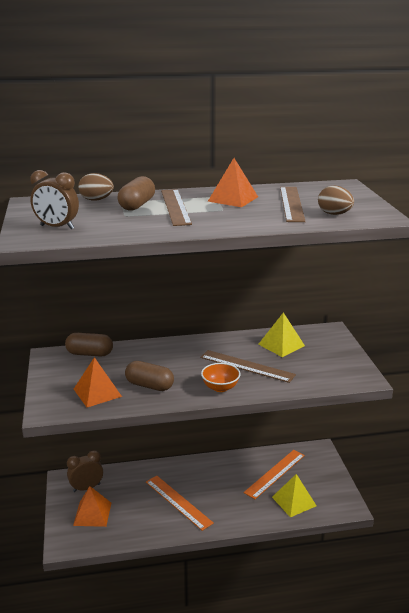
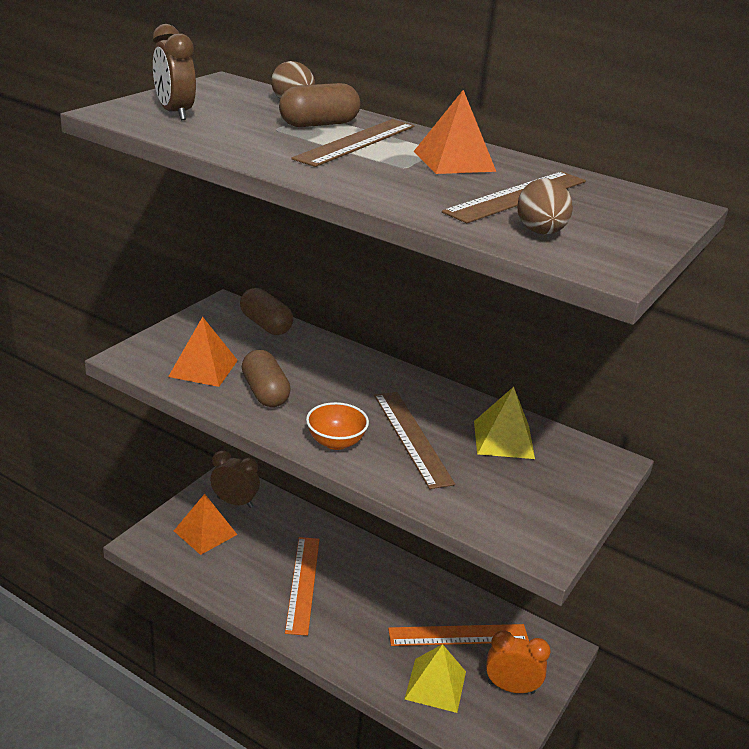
camera: 40 degrees right, 5 degrees up
(322, 479) = (511, 687): none -> orange clock

